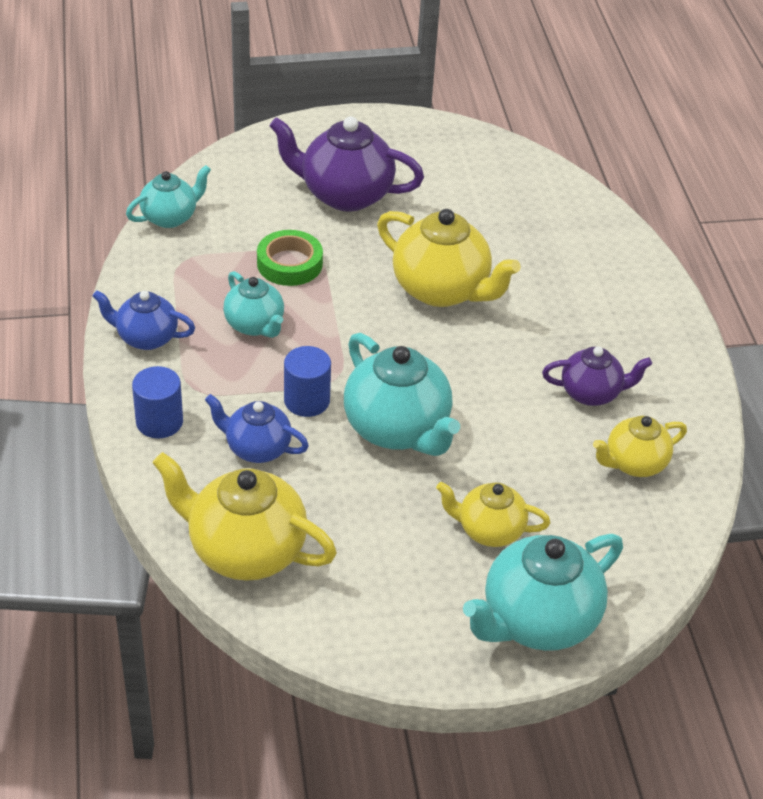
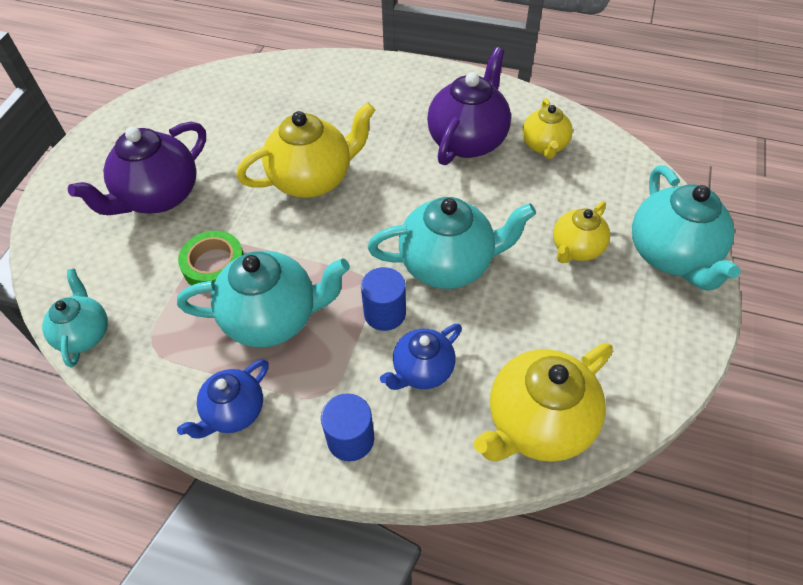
camera: 60 degrees left, 10 degrees up
(255, 325) = (272, 318): turquoise teapot -> turquoise teapot, size x1.68
(591, 393) = (467, 140): purple teapot -> purple teapot, size x1.68

